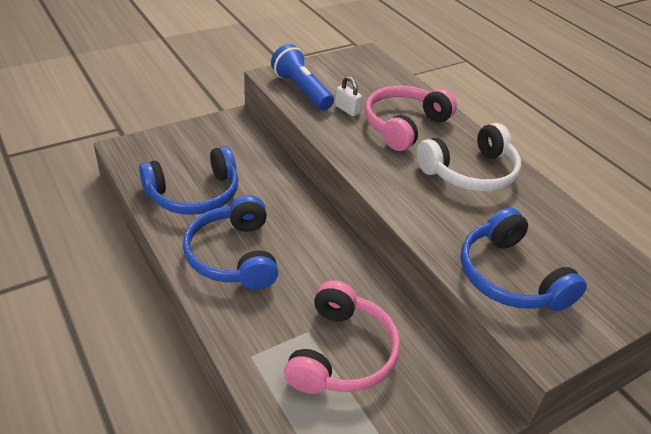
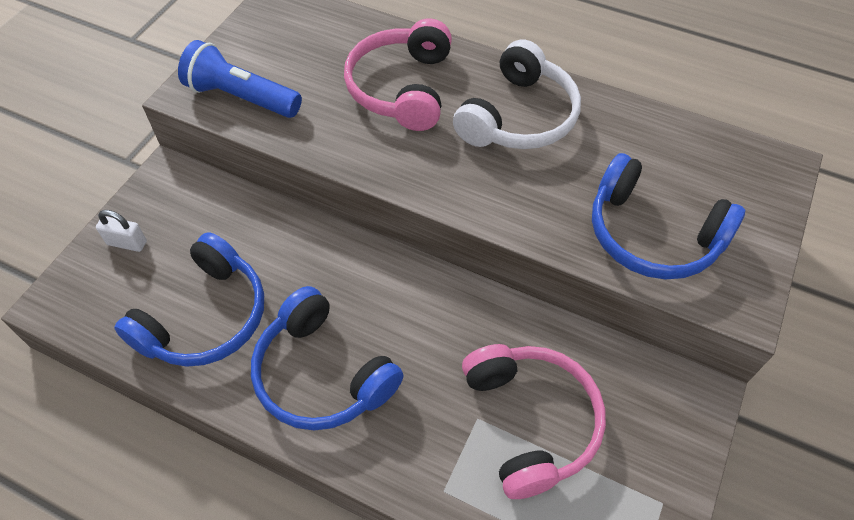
camera: 30 degrees left, 15 degrees up
(347, 110) = (320, 99): white padlock -> white padlock (127, 243)

